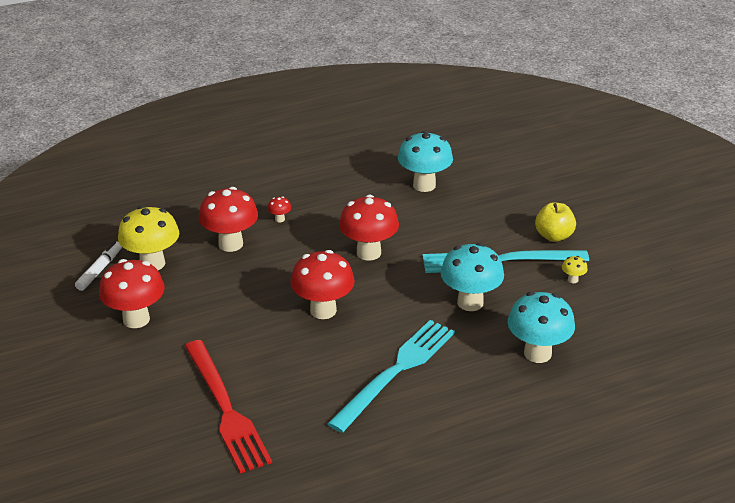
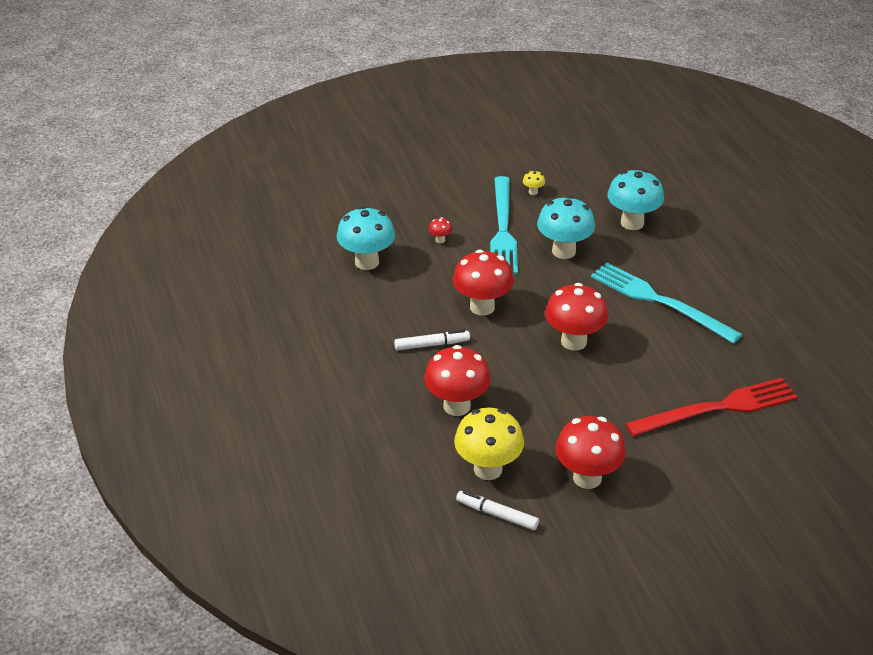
camera: 85 degrees left, 5 degrees up
(280, 219) = (414, 368): red mushroom -> red mushroom (440, 240)
(311, 227) = (432, 345): none -> white marker
(554, 236) = (467, 193): yellow apple -> none

